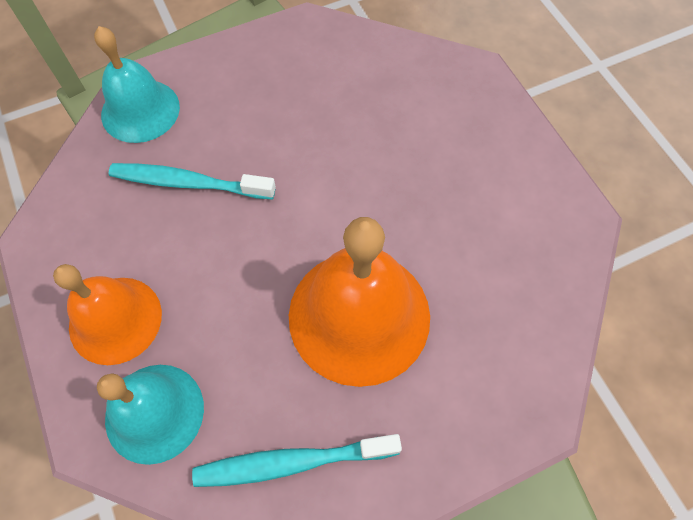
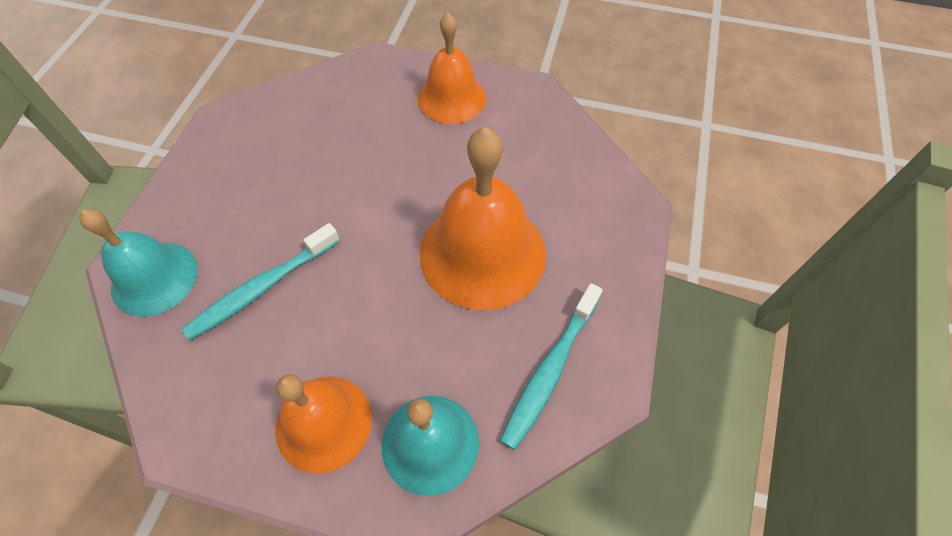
camera: 50 degrees left, 5 degrees down
(498, 160) = (452, 98): none -> orange bell

